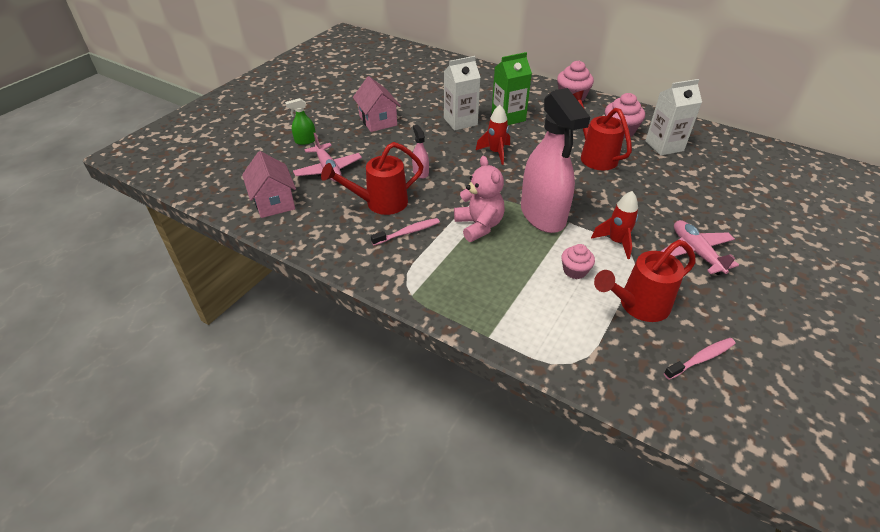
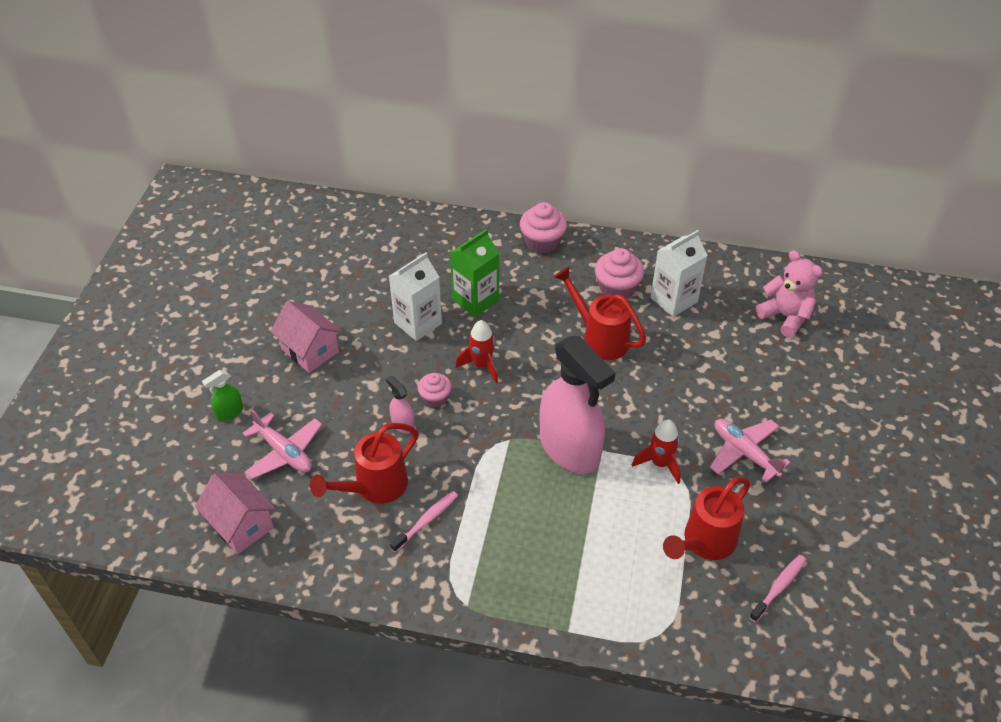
camera: 20 degrees left, 5 degrees up
(479, 226) = (504, 486): pink teddy bear -> pink teddy bear (785, 317)
(575, 271) = (628, 517): pink cupcake -> pink cupcake (435, 398)

